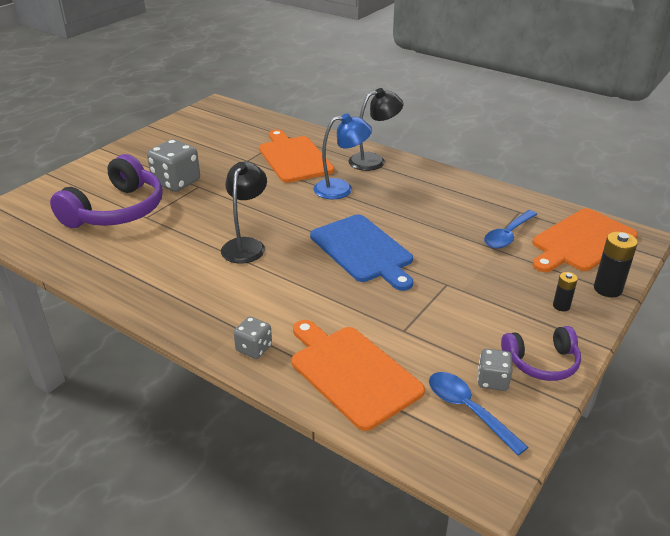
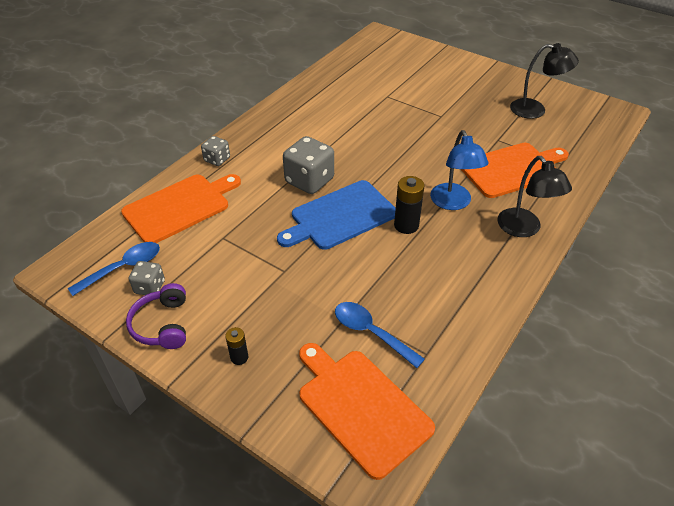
camera: 90 degrees right, 10 degrees up
(116, 210) = (395, 82): purple headphones -> none
(176, 182) = (445, 104): grey dice -> grey dice (309, 181)
(246, 245) = (347, 148): black lamp -> black lamp (535, 110)
(607, 289) = (263, 410): black battery -> black battery (406, 225)

